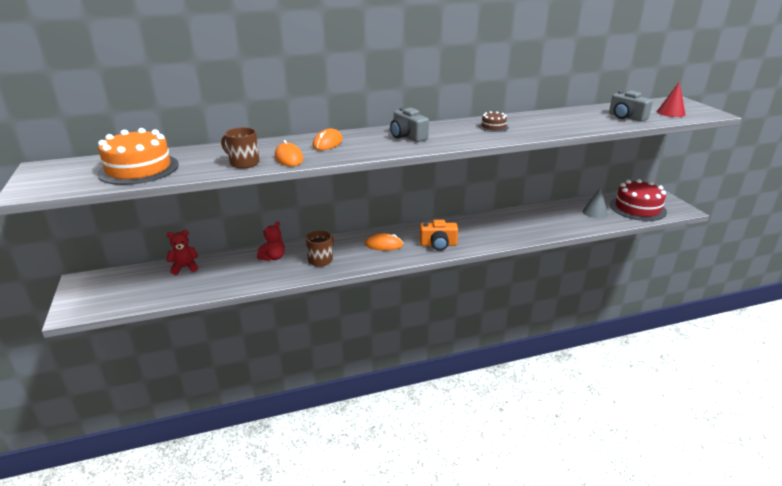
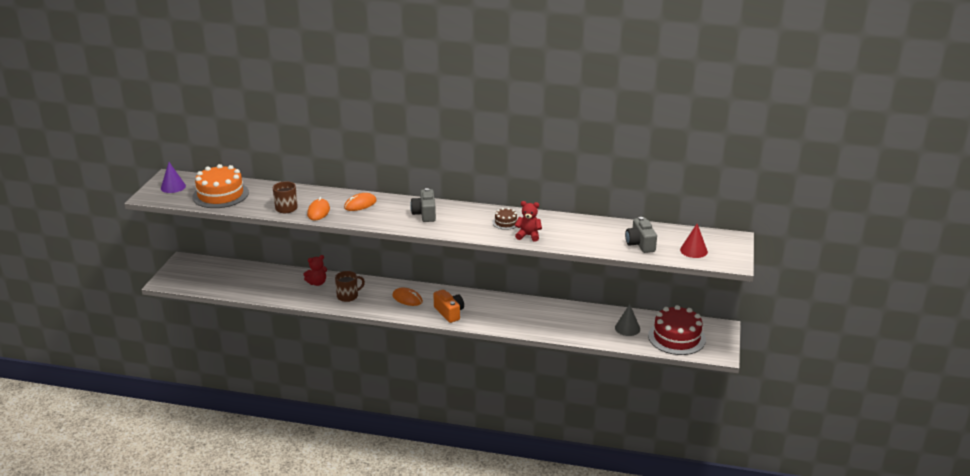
camera: 30 degrees right, 0 degrees up
(58, 175) = (173, 187): none -> purple cone
(185, 267) = (253, 271): red teddy bear -> red teddy bear (528, 235)
(438, 244) = (449, 312): orange camera -> orange camera turned 150 degrees counterclockwise

